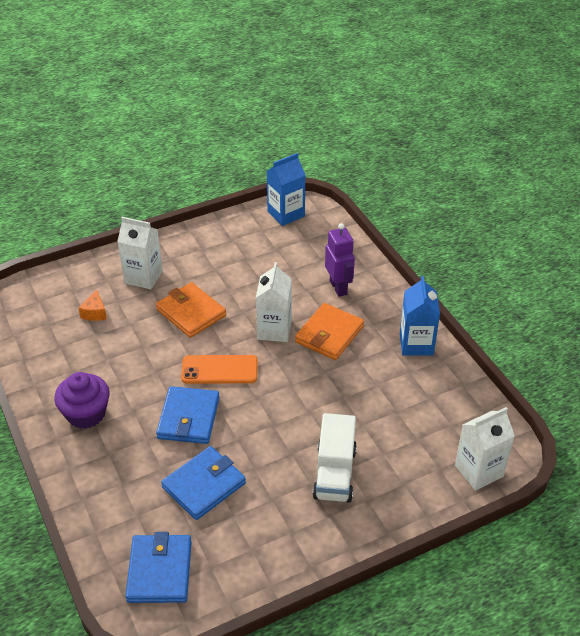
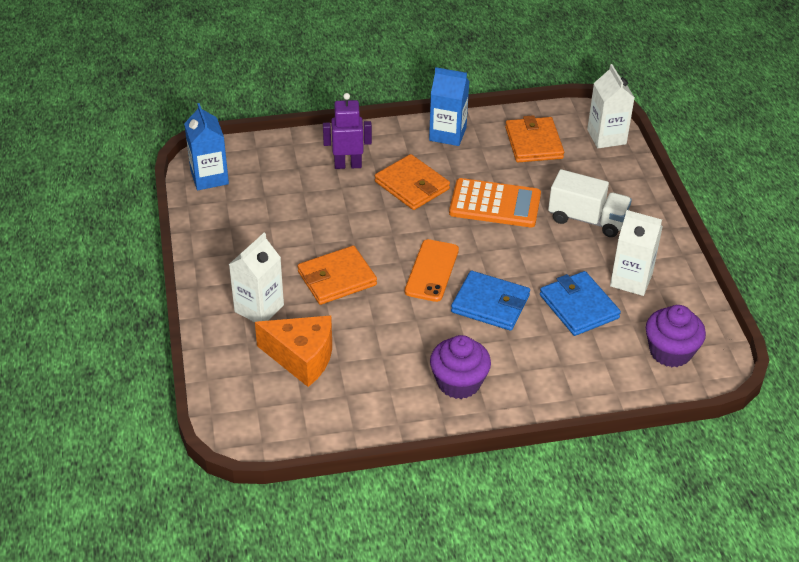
camera: 75 degrees left, 0 degrees up
(95, 313) = (302, 358): orange cheese -> orange cheese, size x2.06
(159, 571) = (670, 351): blue wallet -> purple cupcake
(274, 330) = (390, 221): white carton -> white carton (631, 280)
(328, 397) = (495, 204): none -> orange calculator
(436, 411) = (533, 143): none -> orange wallet

